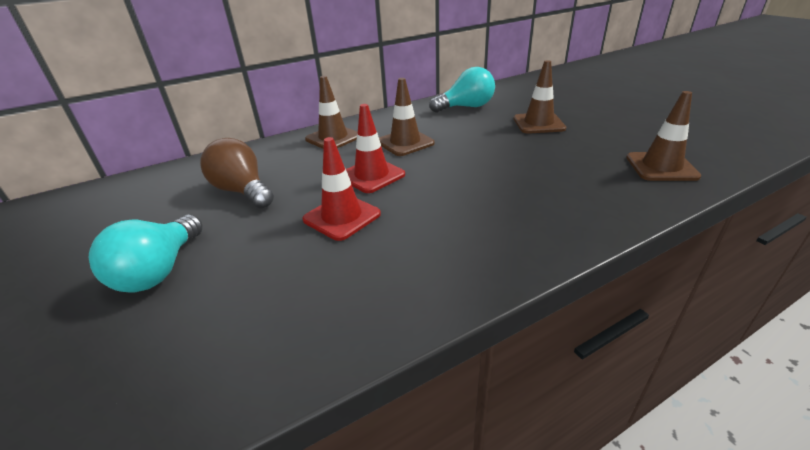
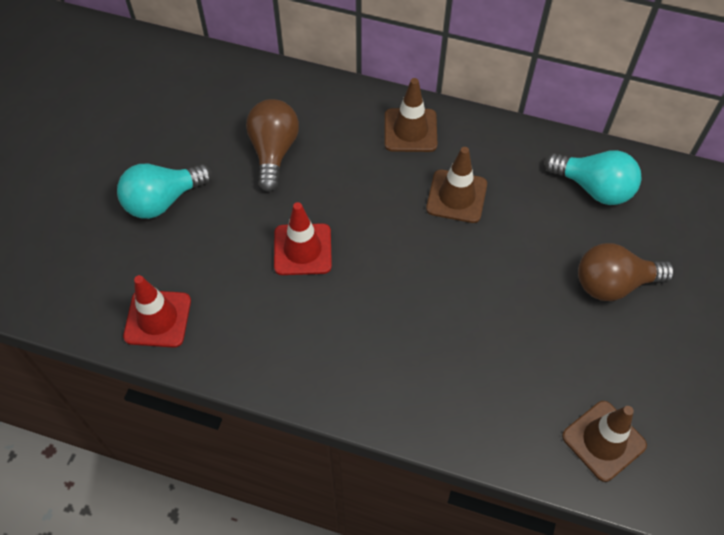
camera: 45 degrees right, 25 degrees up
(371, 175) = (375, 219): red traffic cone -> red traffic cone (157, 318)
(538, 123) = (614, 283): brown traffic cone -> brown light bulb

